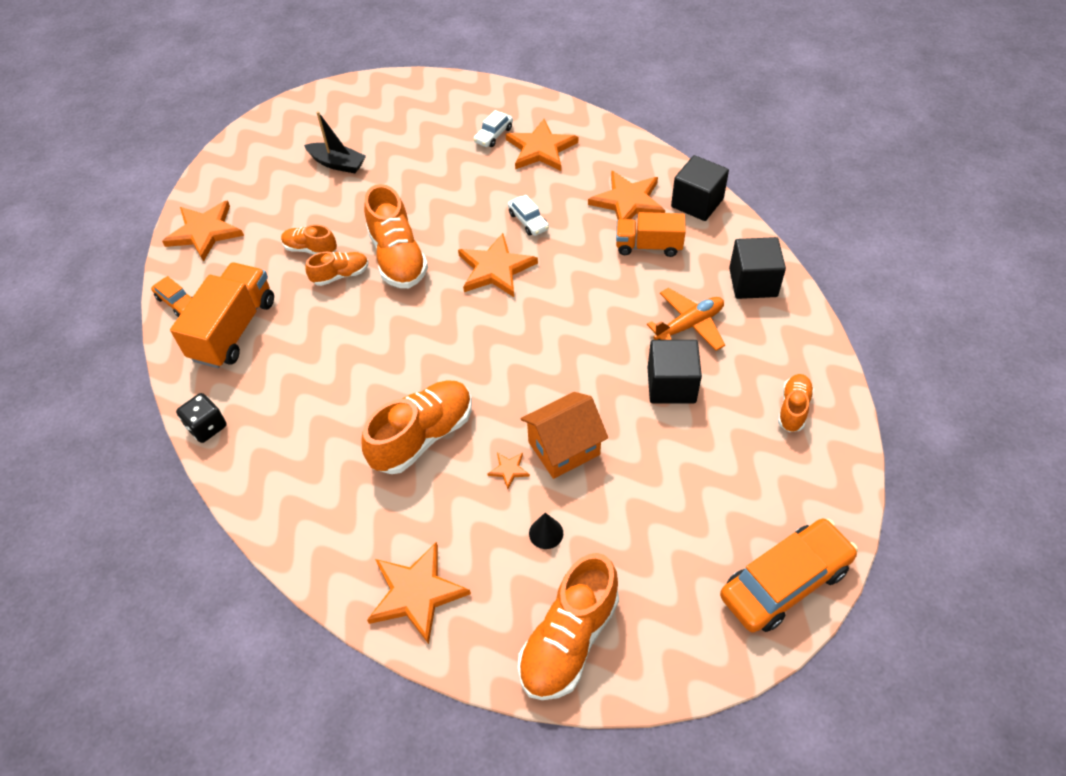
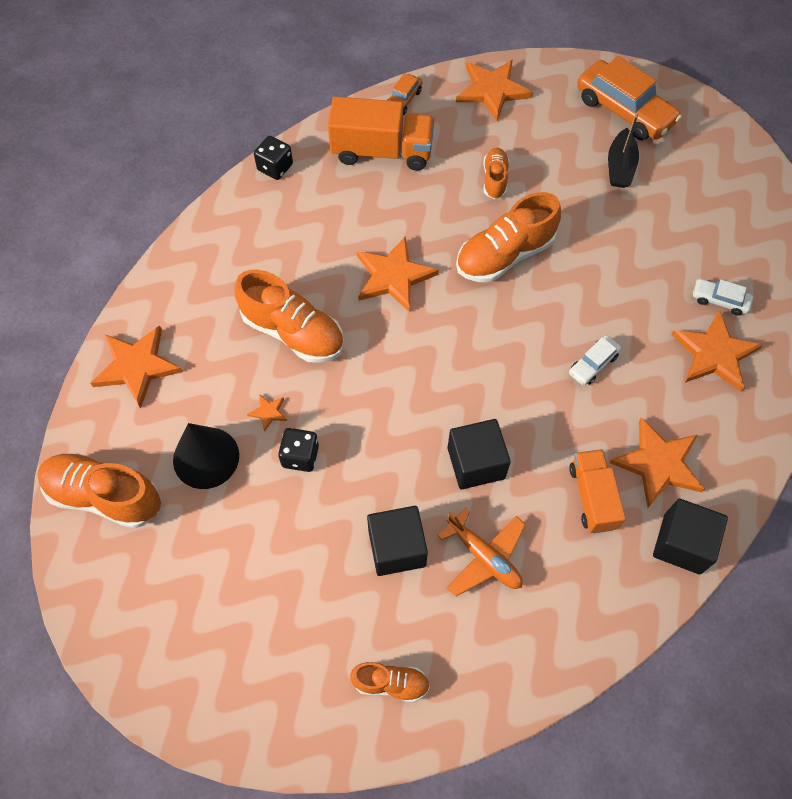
camera: 75 degrees right, 10 degrees up
(340, 275) = (468, 213): orange shoe -> none
(495, 268) = (514, 347): orange star -> orange star (393, 276)
(546, 533) = (206, 457): black cone -> black cone, size x2.05
(564, 448) = (300, 456): orange house -> black dice
(753, 282) = (568, 623): black cube -> black cube (476, 463)
(785, 582) = (178, 686): orange car -> orange car (624, 110)

